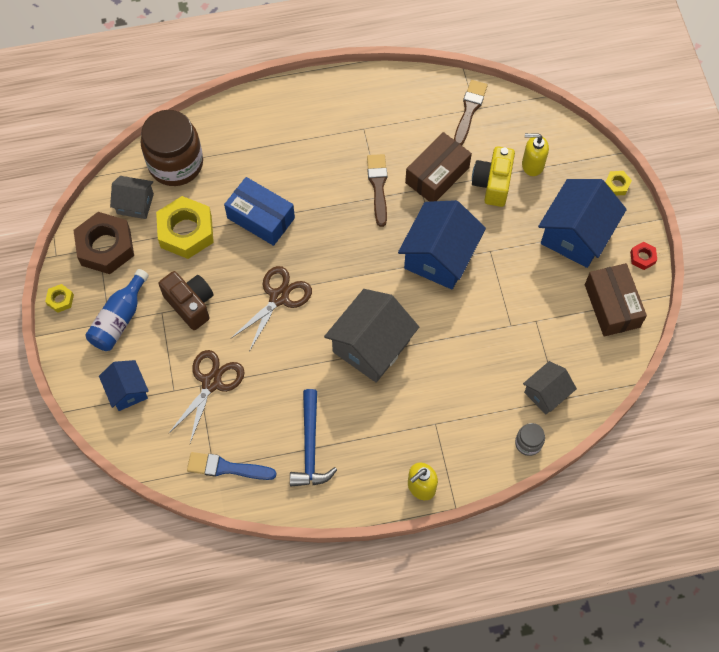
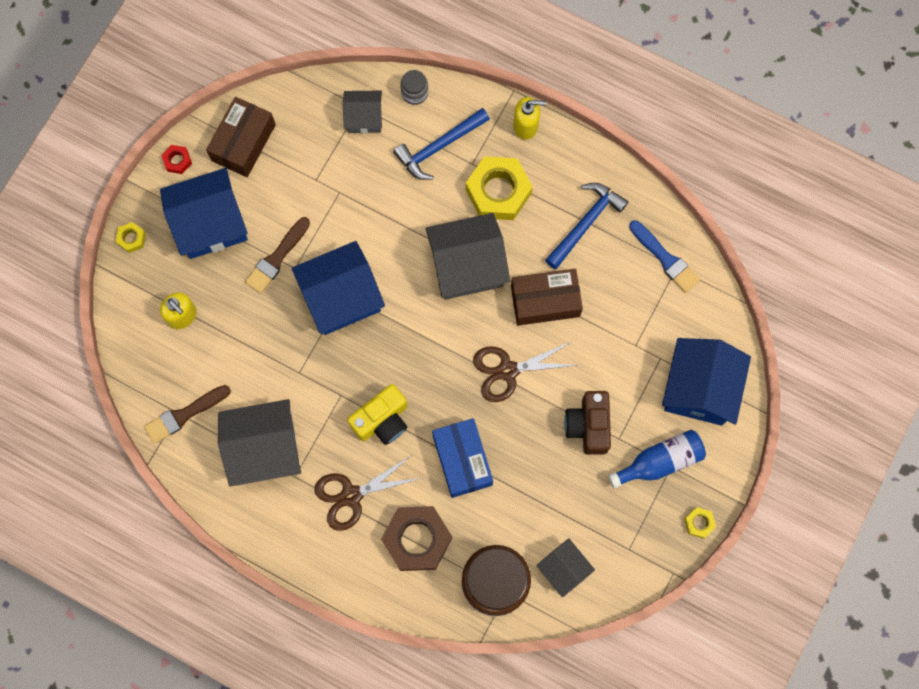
camera: 140 degrees left, 10 degrees up
(105, 247) = (622, 544): brown nut -> brown nut (417, 539)
(127, 391) = (699, 388): blue house -> blue house, size x1.78
(186, 231) = (539, 501): yellow nut -> yellow nut (498, 191)
(211, 383) = (624, 340): brown scissors -> brown scissors (351, 495)
(378, 186) = (334, 406): brown brush -> brown brush (277, 258)
(398, 130) = (265, 448): none -> grey house
(437, 175) = (273, 374): brown box -> brown box (545, 301)
(471, 416) = (439, 147): none -> blue hammer
(492, 184) = (233, 326): yellow camera -> yellow camera (382, 420)

